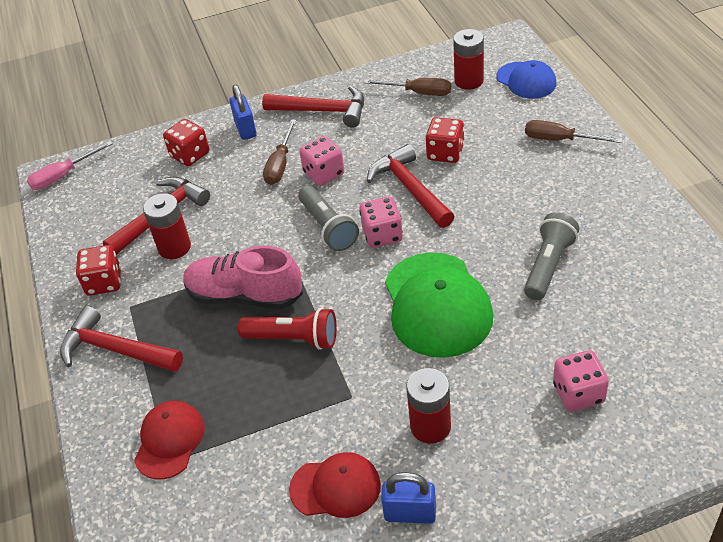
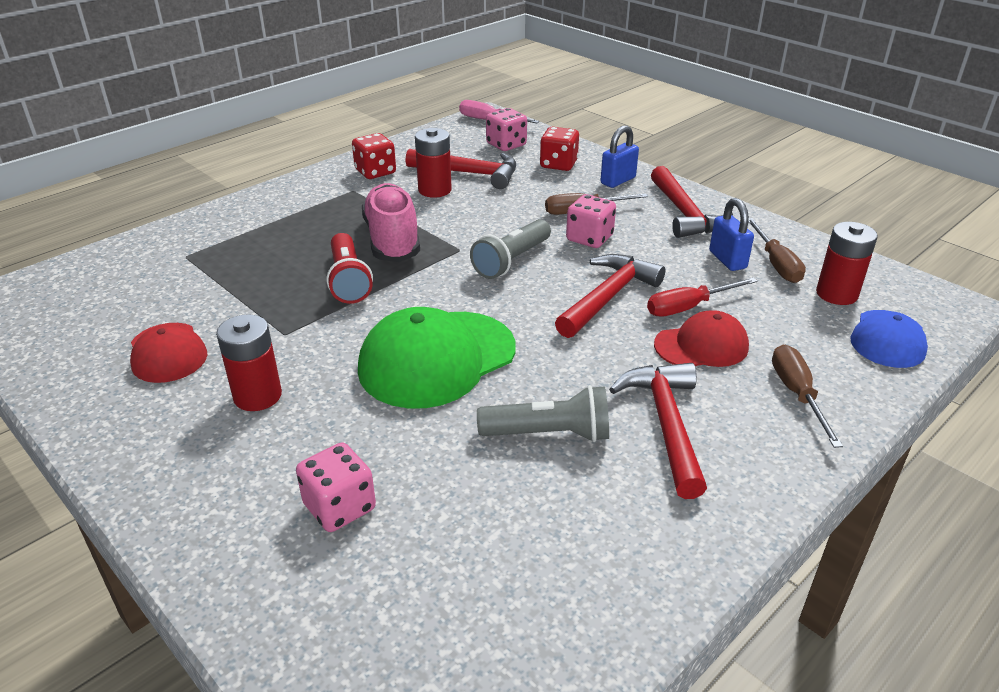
camera: 60 degrees right, 10 degrees down
(116, 349) = (302, 198): red hammer -> red hammer (666, 424)
(169, 441) = (208, 250): red cap -> red cap (701, 346)
(382, 235) = (522, 296): pink dice -> pink dice (506, 145)
(410, 513) = (139, 409): blue padlock -> blue padlock (727, 260)
(445, 153) = (688, 307): red dice -> red screwdriver

